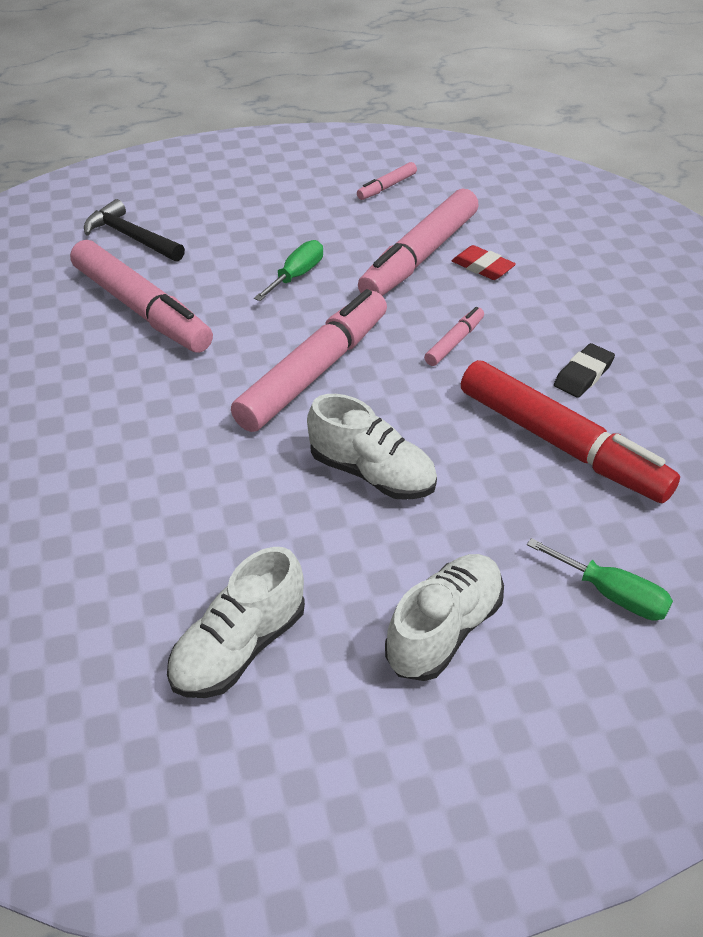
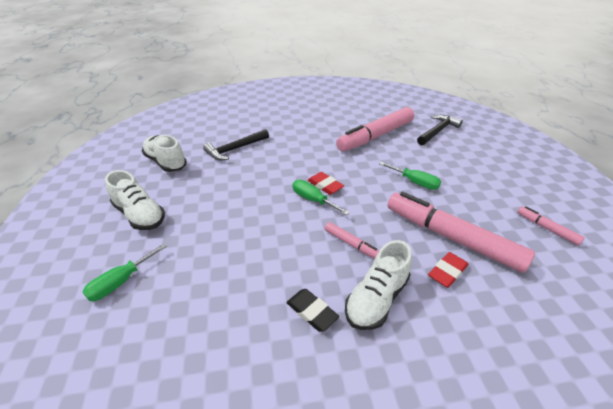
camera: 95 degrees right, 5 degrees down
(181, 520) = (235, 149): none -> black hammer
(314, 372) = (325, 185): pink marker -> red eraser
(358, 384) = (313, 200): none -> green screwdriver
(372, 473) = (244, 200): white shoe -> white shoe (376, 299)
(560, 444) = (243, 282): red marker -> none

